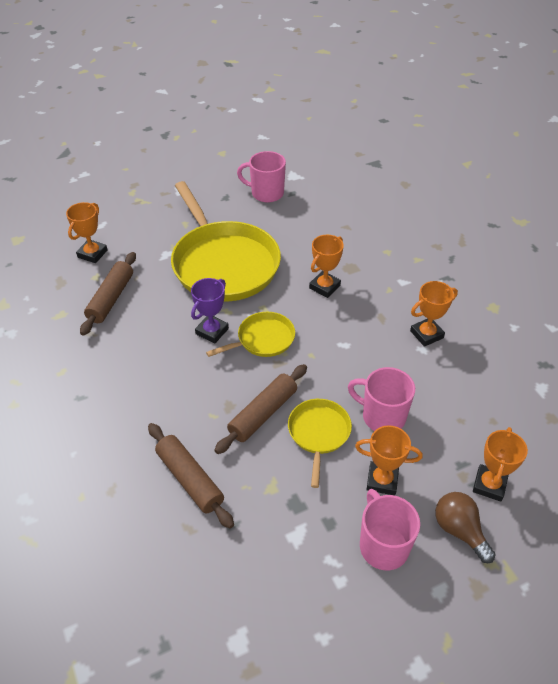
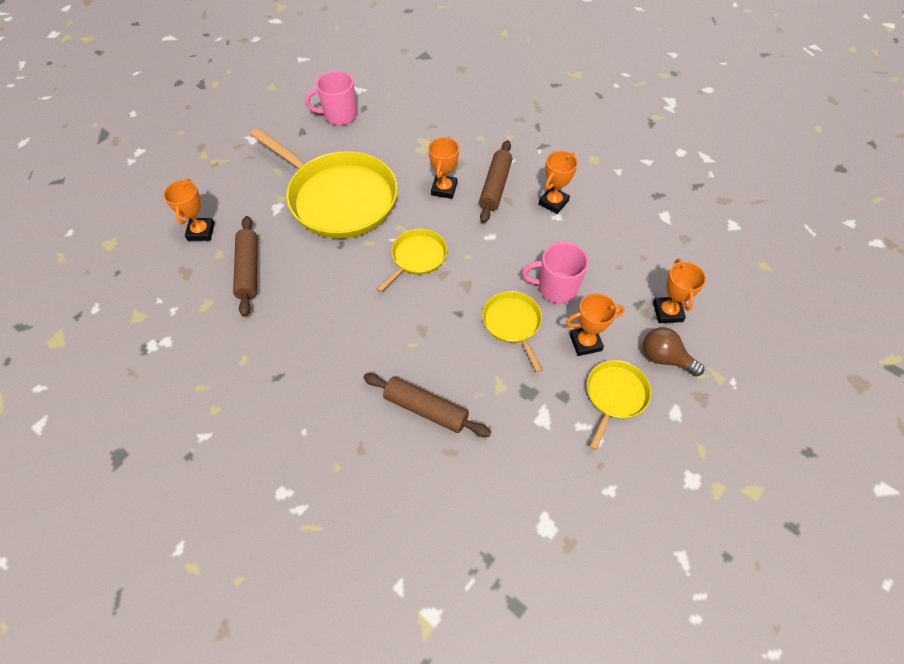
camera: 25 degrees left, 10 degrees up
(212, 331) = (366, 267): purple trophy -> none
(263, 413) = (456, 325): brown rolling pin -> brown rolling pin (495, 187)
(383, 545) = (615, 396): pink mug -> yellow pan

